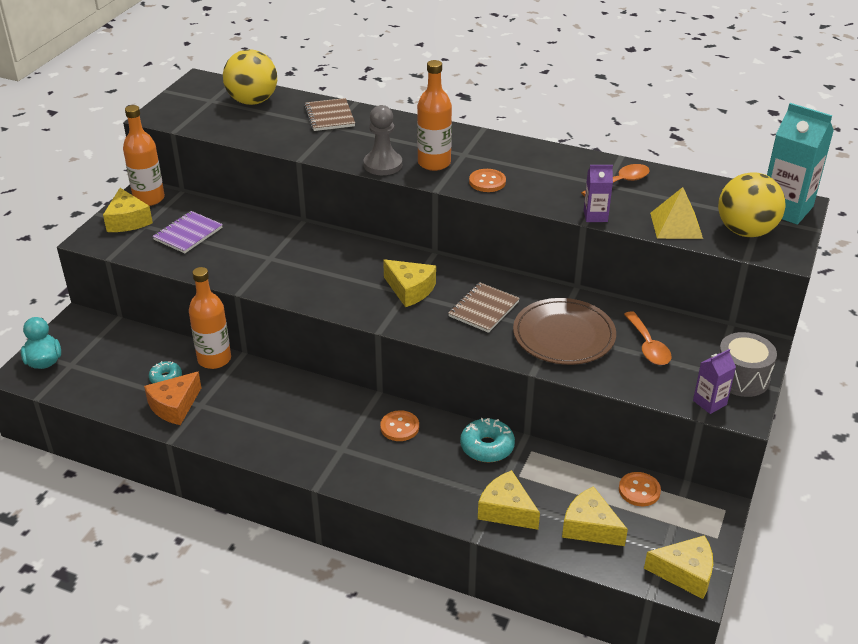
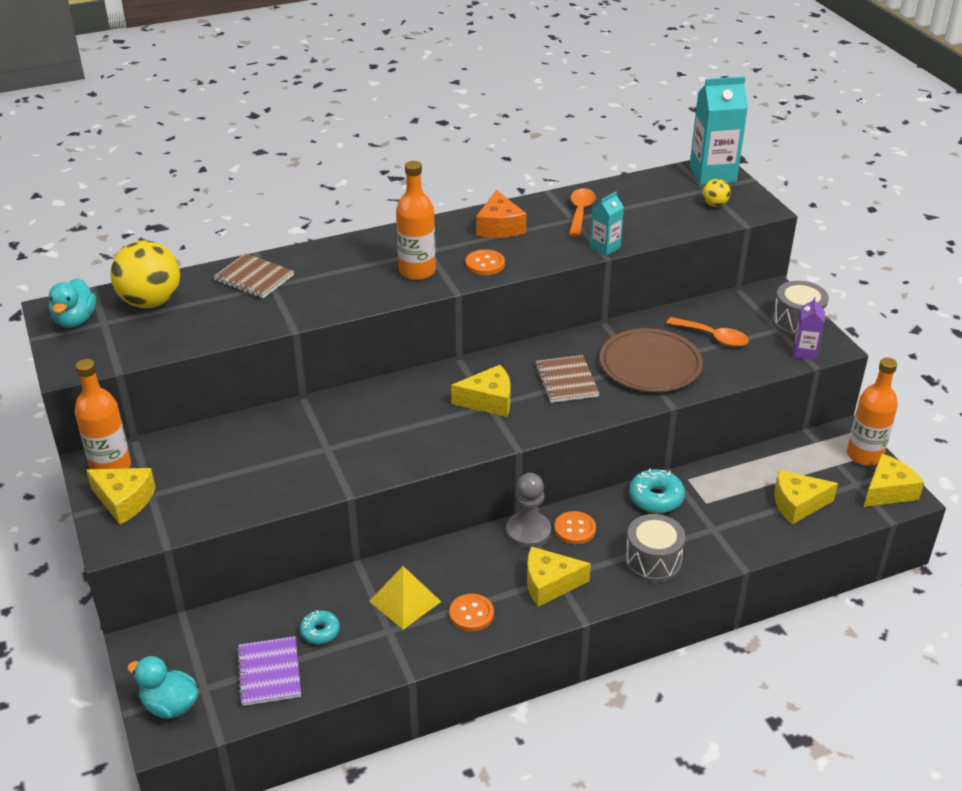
camera: 45 degrees left, 0 degrees up
(174, 406) = (367, 648): orange cheese -> orange cheese (499, 227)
(188, 234) = (210, 475): purple notebook -> purple notebook (269, 673)
(200, 91) = (75, 320): none -> turquoise duck
(214, 359) = (339, 584): orange bottle -> orange bottle (864, 455)
(383, 165) = (377, 295): grey pawn -> grey pawn (528, 531)
(419, 485) = (653, 561): none -> grey drum
(506, 510) = (733, 533): yellow cheese -> yellow cheese (549, 584)
(595, 216) = (605, 247): purple carton -> turquoise carton
(639, 490) = (789, 456): orange button -> orange button (471, 614)
(676, 225) = (667, 224): yellow pyramid -> yellow pyramid (405, 601)
(745, 231) = (714, 204): yellow ball -> yellow ball, size x0.46

